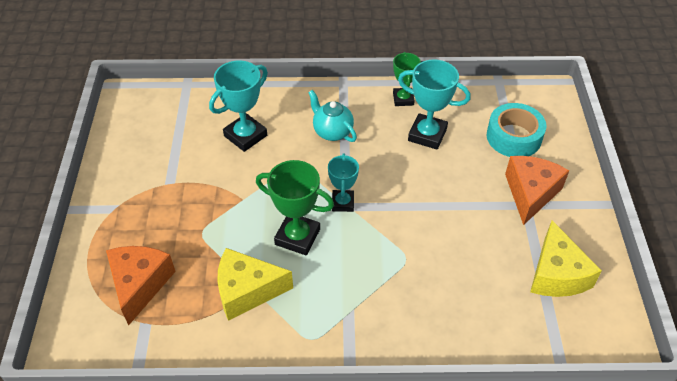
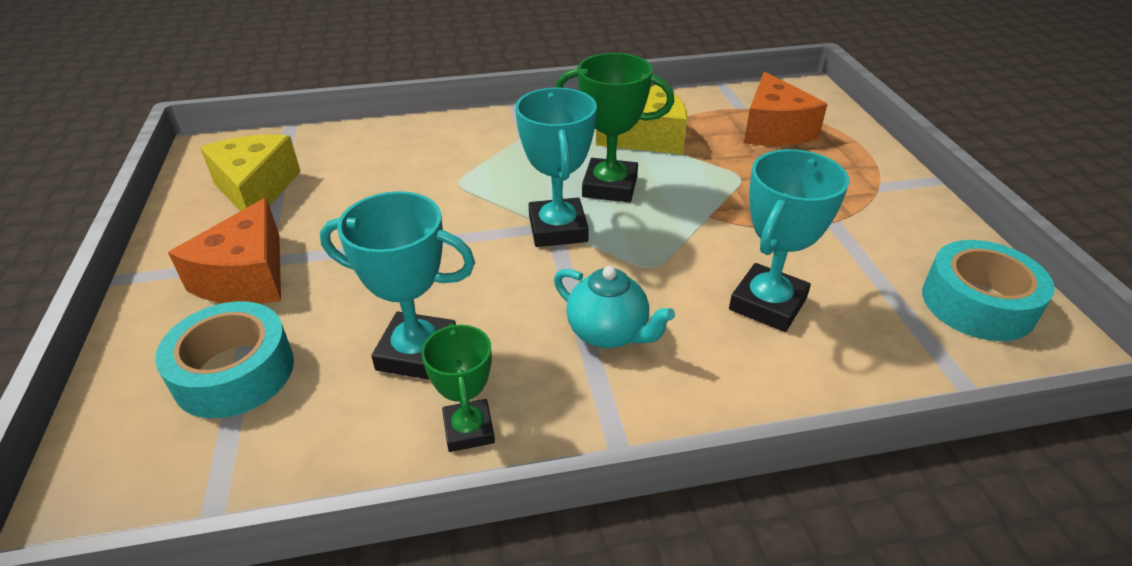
camera: 170 degrees right, 10 degrees down
(141, 121) = (977, 303): none -> turquoise tape
(342, 203) = (558, 229): turquoise trophy -> turquoise trophy, size x1.56

